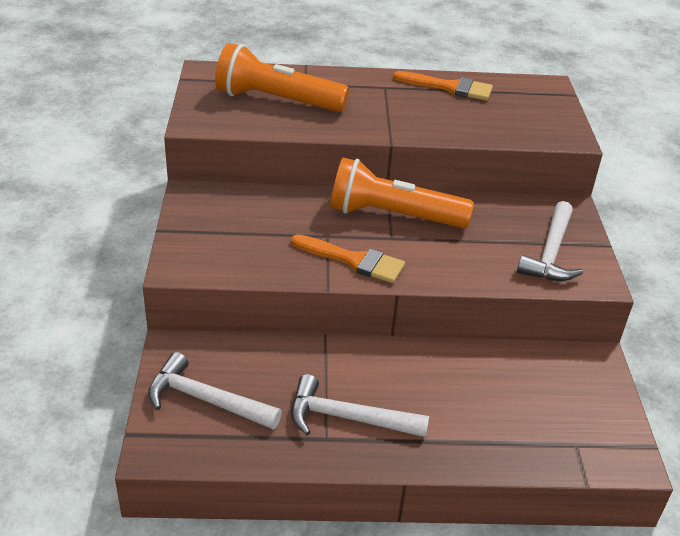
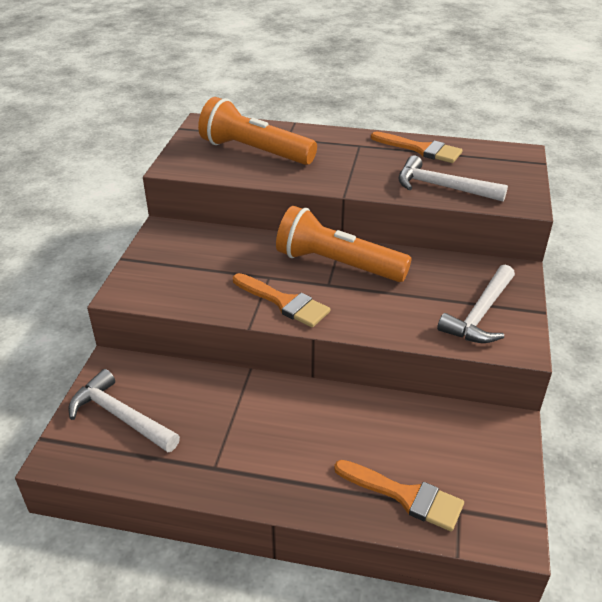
camera: 15 degrees right, 0 degrees up
(347, 418) = (241, 451): white hammer -> white hammer (442, 187)
(522, 438) = (405, 496): none -> orange brush

